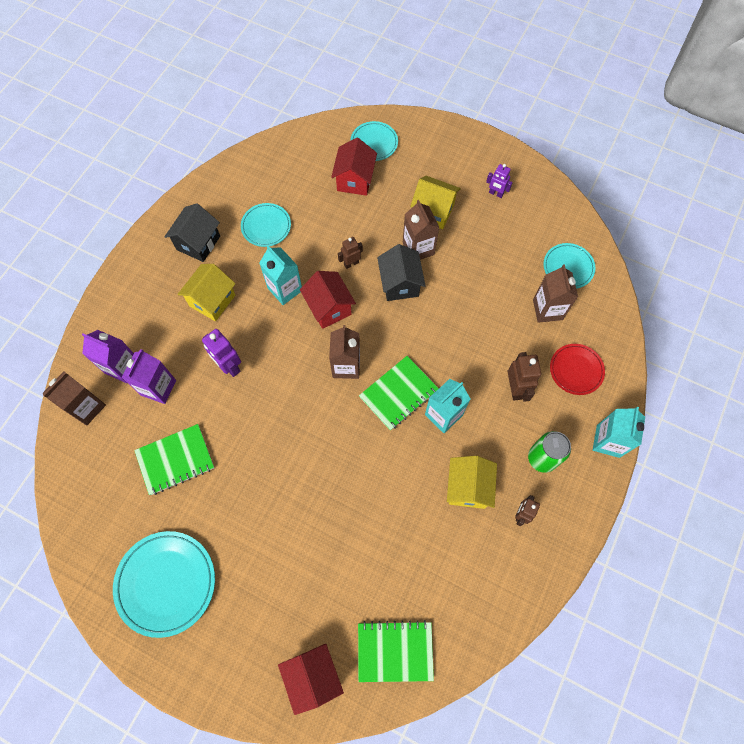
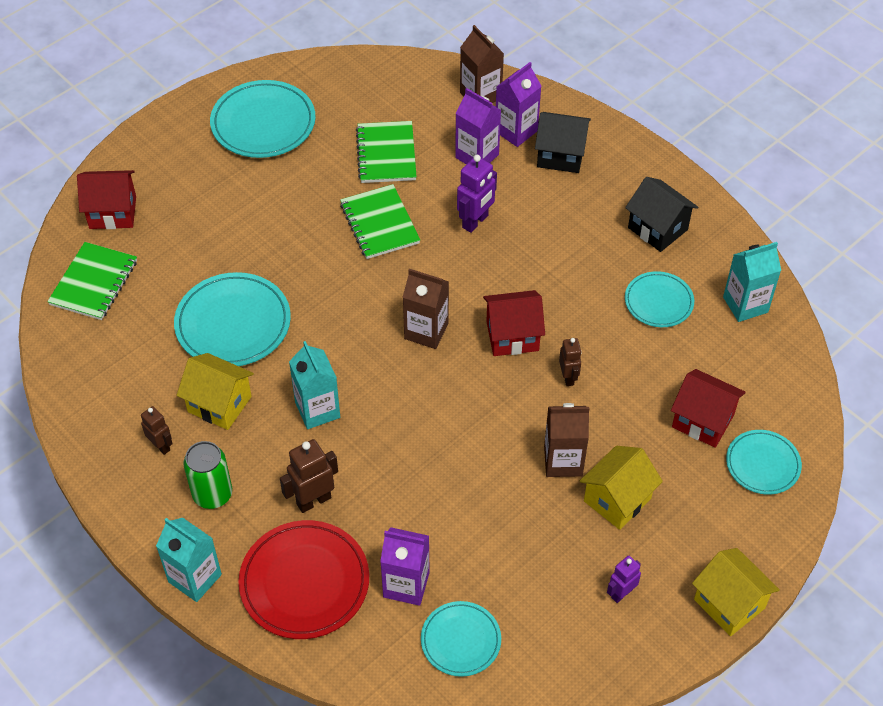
camera: 110 degrees right, 15 degrees down
(212, 300) = (569, 225): yellow house -> yellow house (729, 604)
(229, 366) = (475, 222): purple robot -> purple robot turned 150 degrees clockwise
(285, 289) = (557, 298): turquoise carton -> turquoise carton (745, 304)
(392, 510) = (233, 323): none -> turquoise plate
(398, 393) = (366, 373): green notebook -> green notebook (379, 223)
(400, 283) = (517, 422): black house -> black house (560, 155)
(515, 388) = (313, 500): brown robot -> brown robot turned 135 degrees clockwise
(547, 309) = (406, 584): brown carton -> purple carton
(576, 370) = (304, 582): red plate -> red plate, size x1.65

